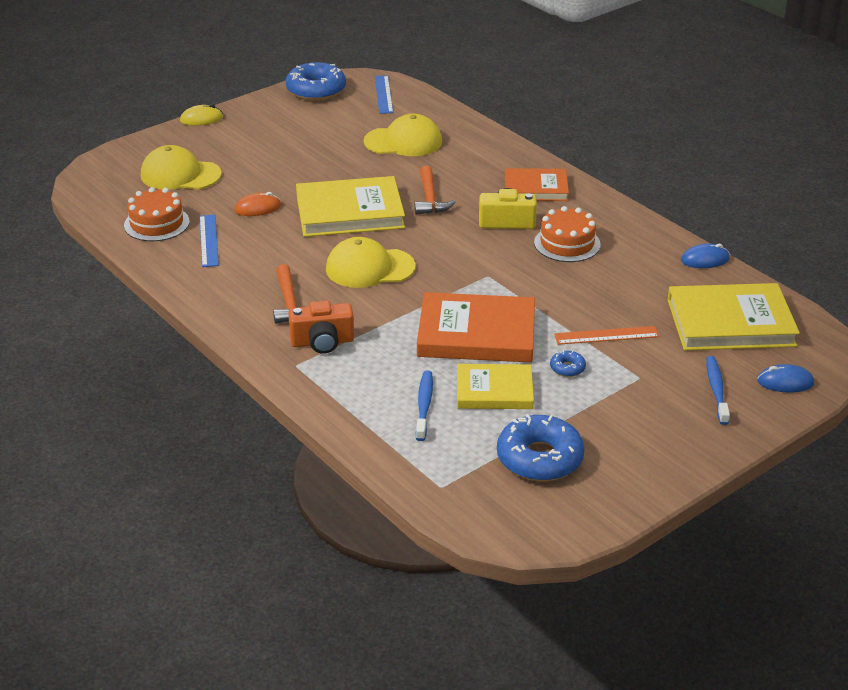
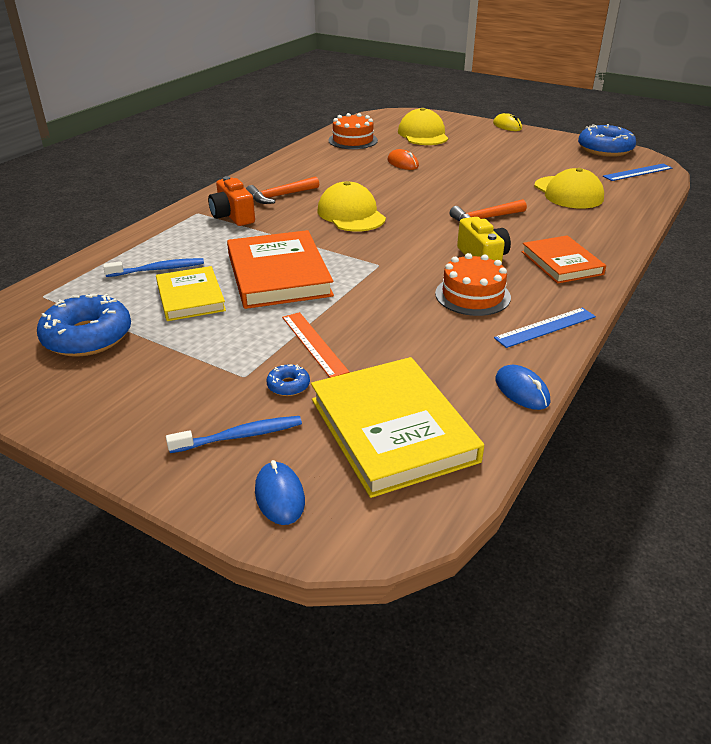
camera: 70 degrees right, 0 degrees up
(209, 240) = (344, 157): blue ruler -> blue ruler (545, 327)
(350, 212) = (429, 193): yellow book -> none
(567, 368) = (243, 329): blue donut -> blue donut (288, 385)

